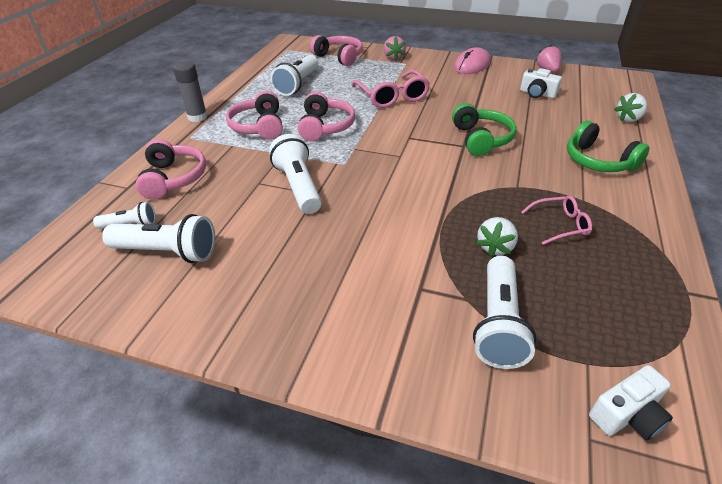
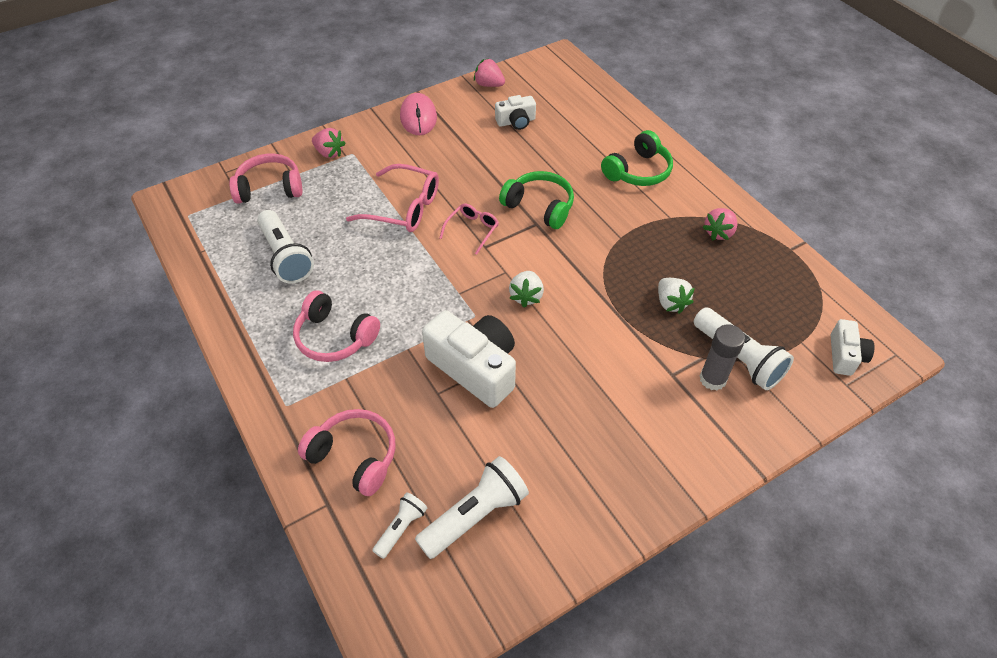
camera: 50 degrees left, 10 degrees up
(197, 117) = (248, 377): grey glue stick -> grey glue stick (712, 379)
(298, 186) = (475, 368): white flashlight -> white camera
(325, 126) = (398, 289): pink headphones -> none
(560, 224) = (682, 251): pink glasses -> pink glasses (472, 230)
(598, 161) = (638, 171): green headphones -> green headphones turned 45 degrees counterclockwise
(618, 235) = (719, 232): none -> pink strawberry
(628, 119) = (609, 109): white strawberry -> white strawberry (526, 296)

